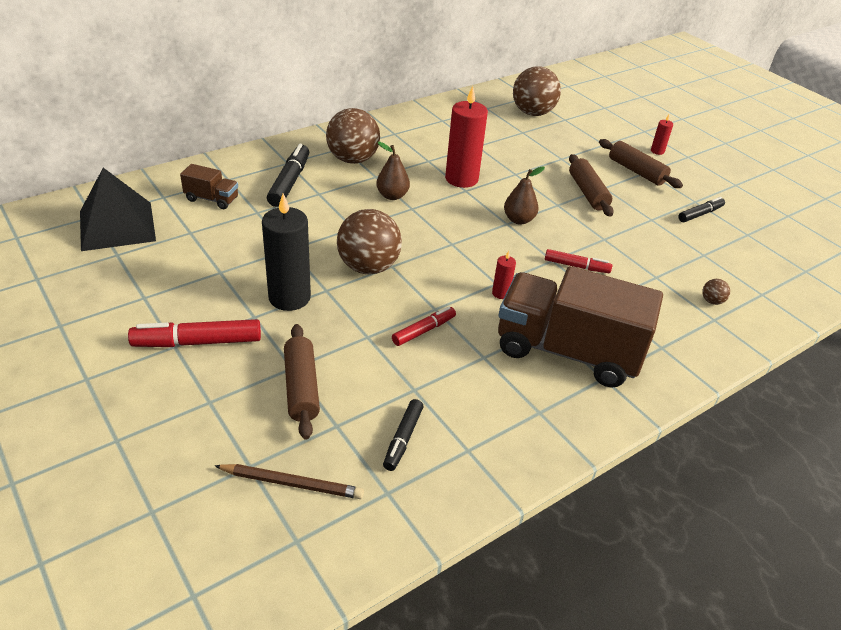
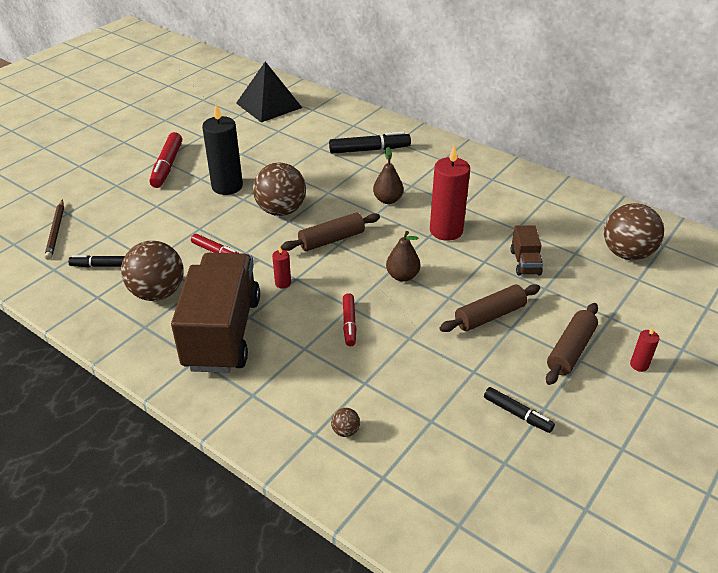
camera: 75 degrees right, 0 degrees up
(198, 342) = (167, 166): red marker -> red marker turned 150 degrees counterclockwise
(212, 199) = (322, 127): brown truck -> brown truck (525, 262)
(301, 387) = (138, 214): brown rolling pin -> brown rolling pin (331, 240)
(353, 159) = (428, 169): brown ball -> brown ball (157, 293)

